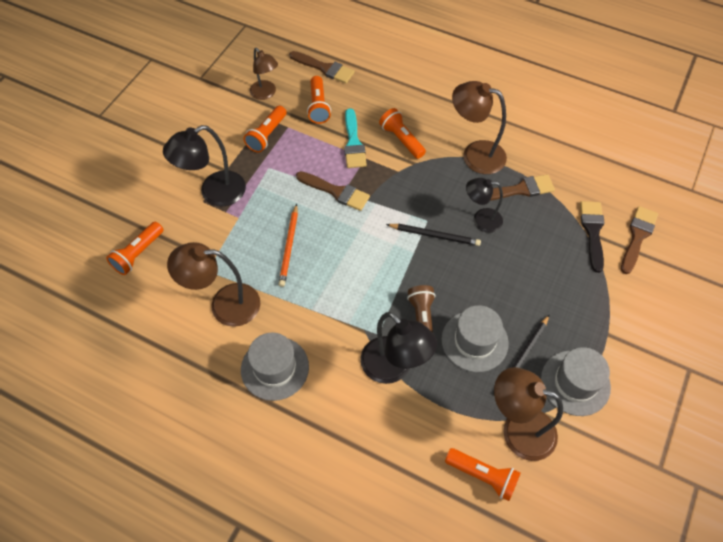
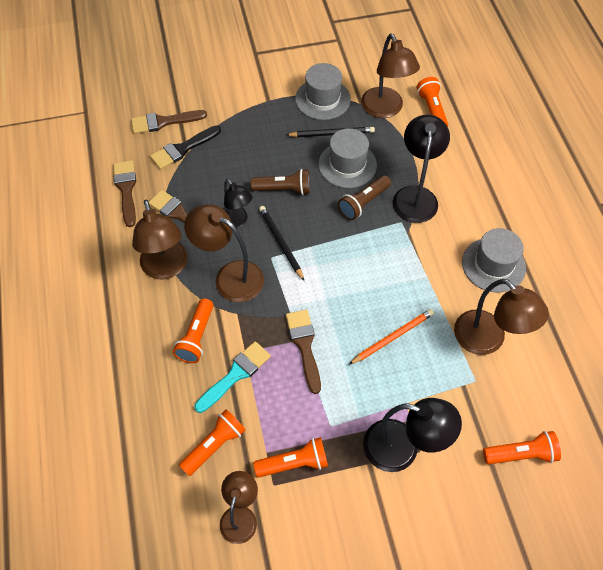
camera: 130 degrees left, 0 degrees up
(325, 68) = (153, 485): brown brush -> brown brush (126, 189)
(433, 186) = (230, 277): none -> brown lamp
(487, 273) = (283, 189): none -> brown flashlight

